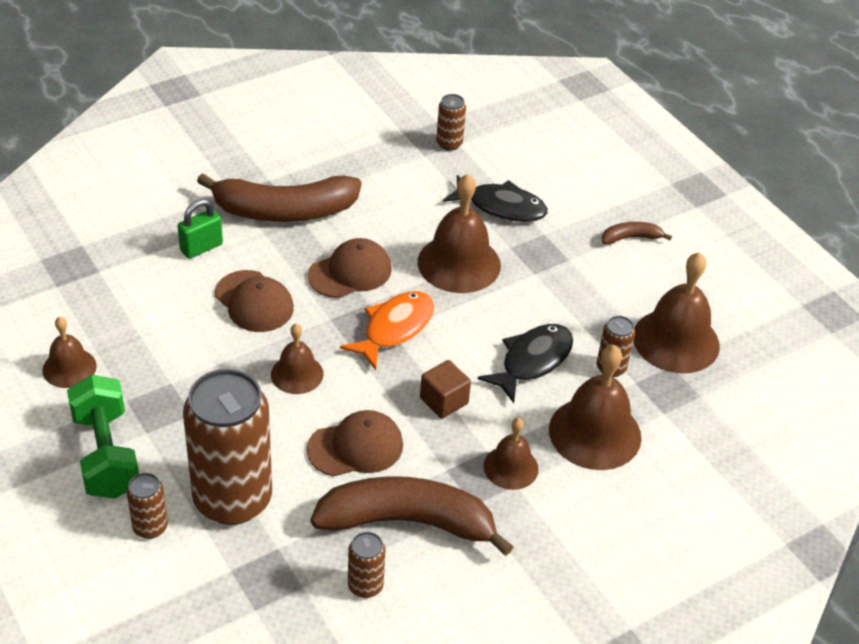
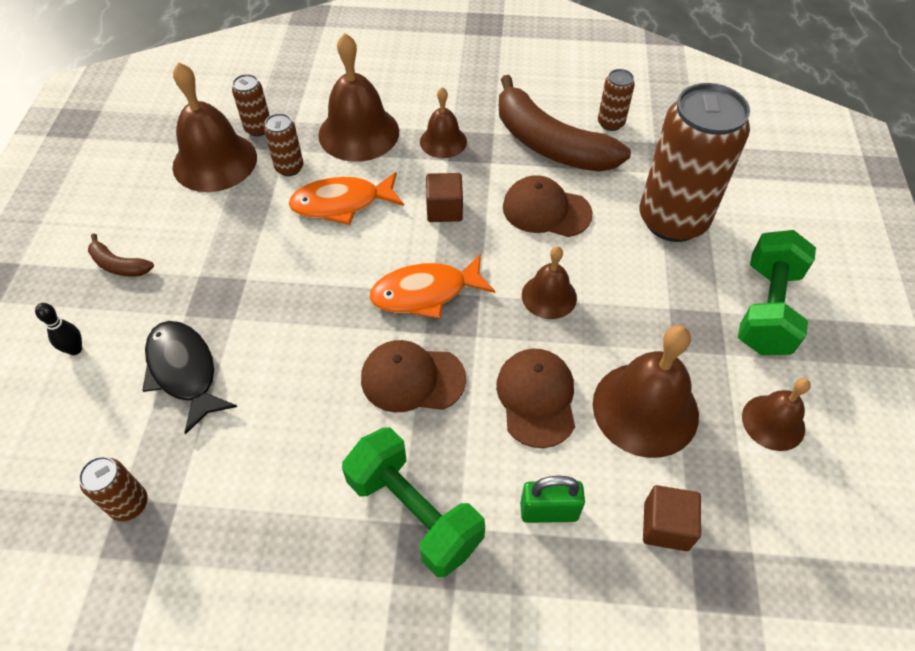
camera: 140 degrees left, 10 degrees up
(121, 274) = (666, 526): none -> brown cube
(150, 527) = (751, 231): brown can -> brown can (258, 128)
(284, 211) = (414, 512): brown banana -> green dumbbell
(459, 263) = (299, 328): brown bell -> brown bell (645, 408)
(532, 361) = (341, 203): black fish -> orange fish
(584, 185) = (75, 349): none -> black bowling pin

